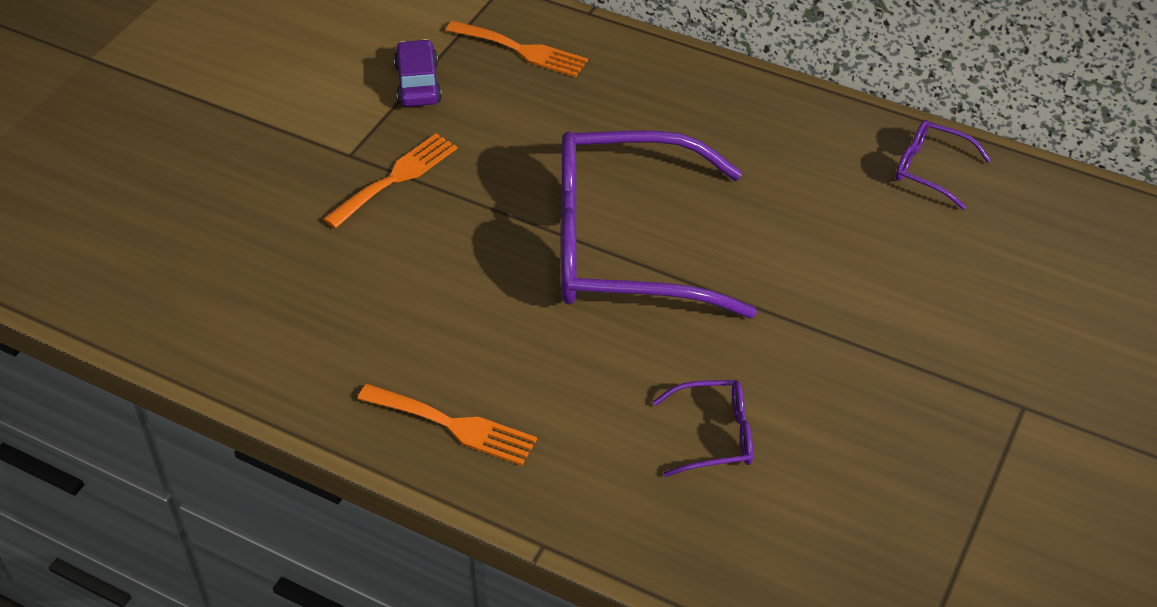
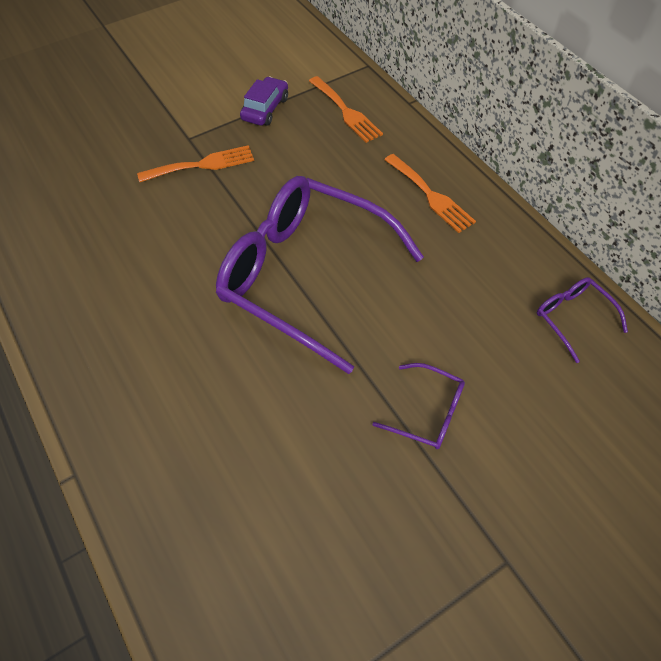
camera: 30 degrees right, 10 degrees up
(454, 425) = (95, 353): orange fork -> orange fork (430, 195)
(715, 436) = (252, 454): purple glasses -> purple glasses (428, 412)

